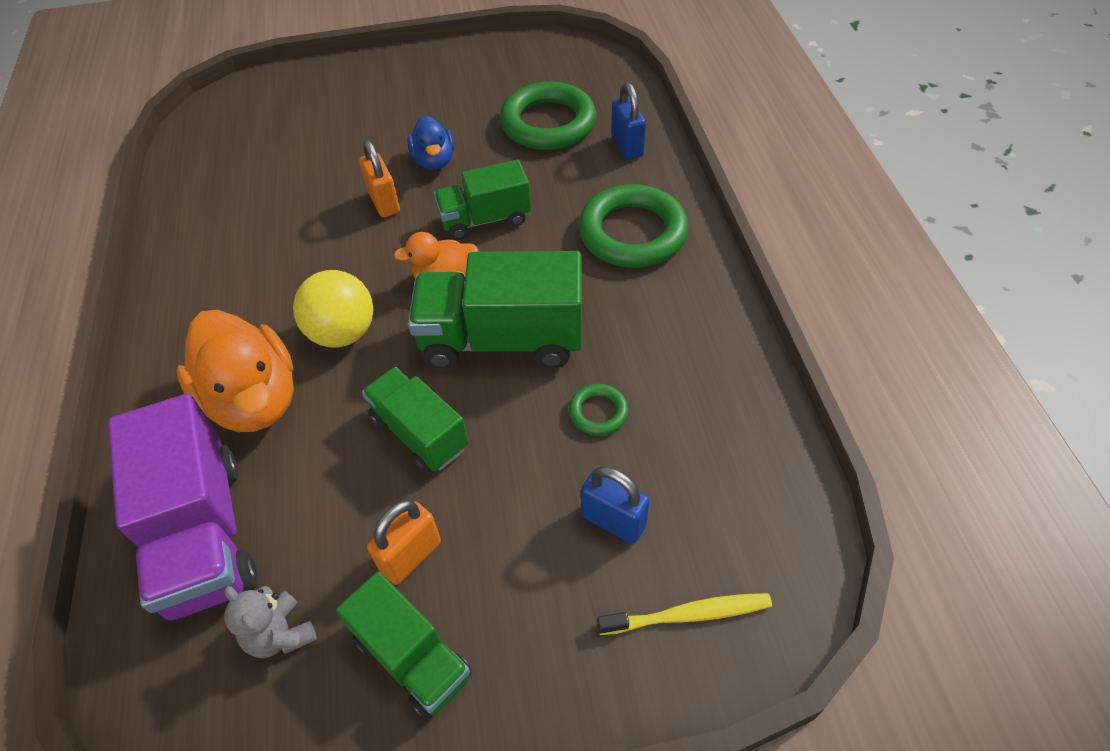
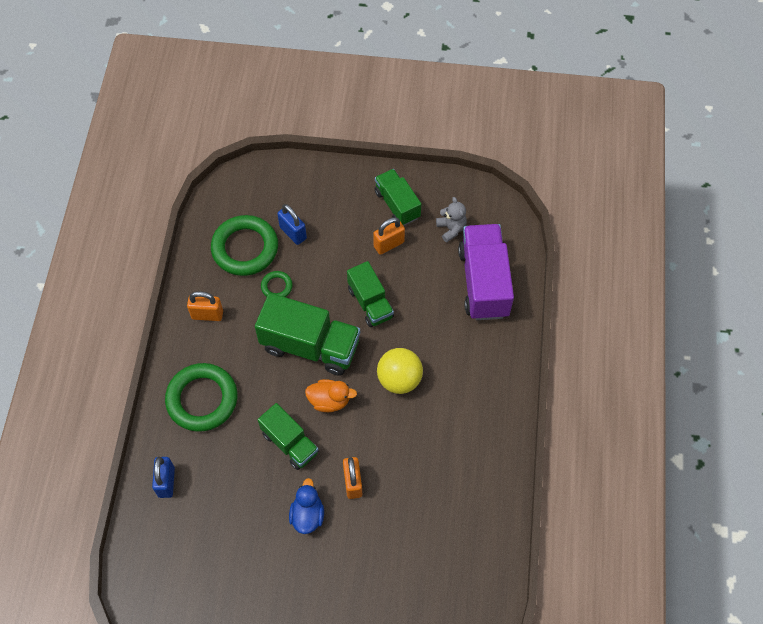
camera: 165 degrees left, 10 degrees up
(254, 400) = (455, 350): orange duck -> none
(485, 219) = (290, 443): green truck -> green truck turned 45 degrees clockwise
(548, 123) = (211, 528): green ring -> green ring (245, 248)
(687, 615) = (280, 188): yellow toothbrush -> none
(691, 337) = (207, 315): none -> orange padlock

